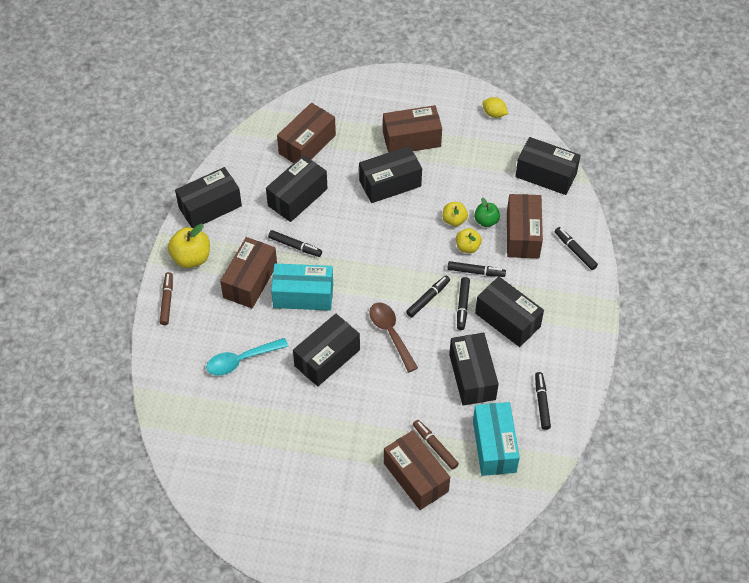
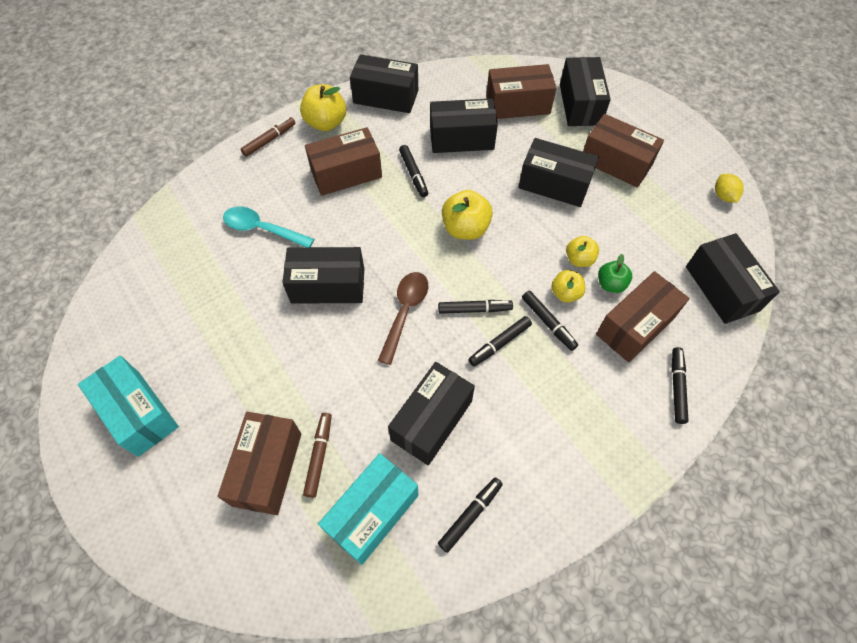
camera: 45 degrees right, 5 degrees up
(303, 295) = (372, 218): turquoise box -> turquoise box (138, 413)
(368, 255) = (465, 229): none -> yellow apple
(507, 320) = (529, 395): black box -> black box (580, 104)

